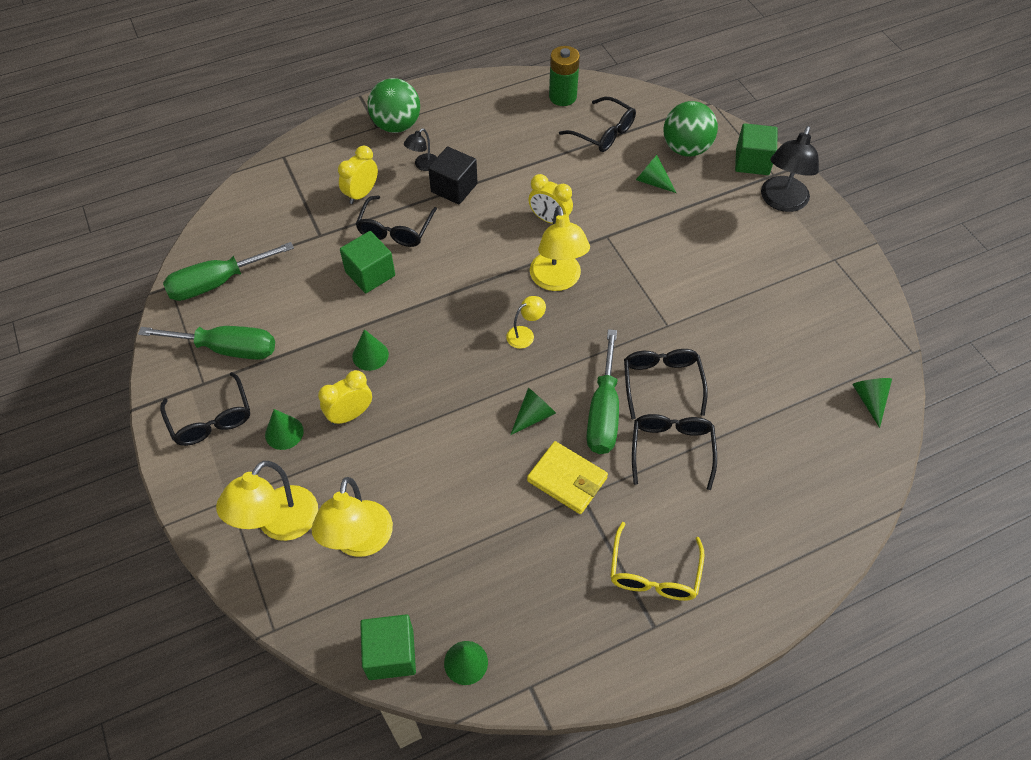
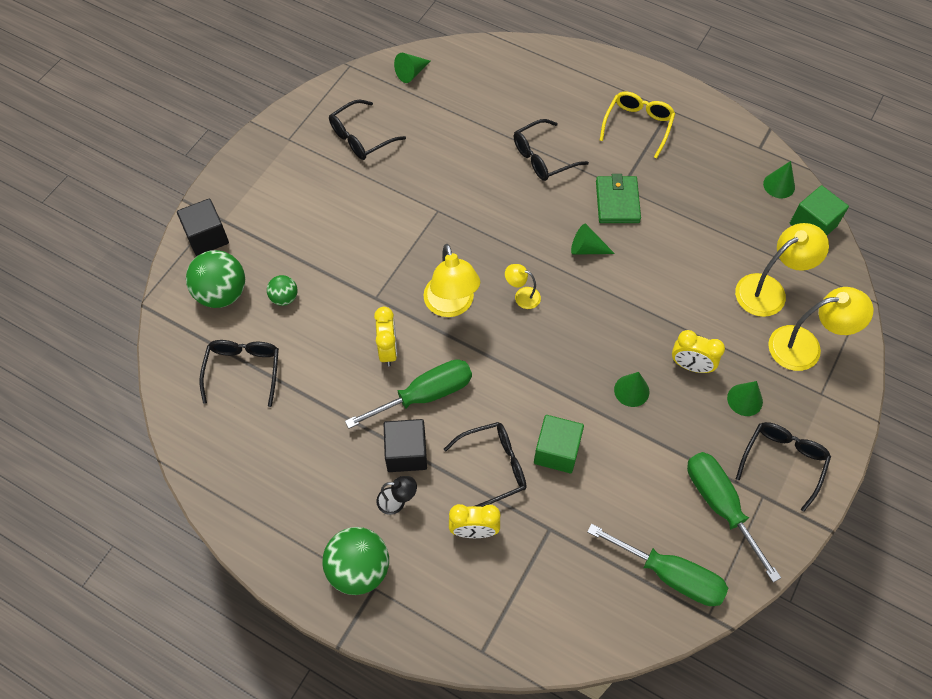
camera: 125 degrees left, 5 degrees up
(557, 280) = (451, 305): yellow lamp -> yellow lamp turned 120 degrees clockwise
(562, 97) = (211, 436): green battery -> none
(567, 479) = (617, 202): yellow wallet -> green wallet
(603, 411) = (547, 210): green screwdriver -> green screwdriver (425, 395)
(652, 181) = (284, 298): green cone -> green ball
(653, 573) = (638, 125): yellow glasses -> yellow glasses turned 45 degrees counterclockwise
(661, 382) = (493, 189): black glasses -> black glasses (360, 138)
(752, 162) = (207, 237): green cube -> black cube
(781, 202) = (245, 196): black lamp -> none

